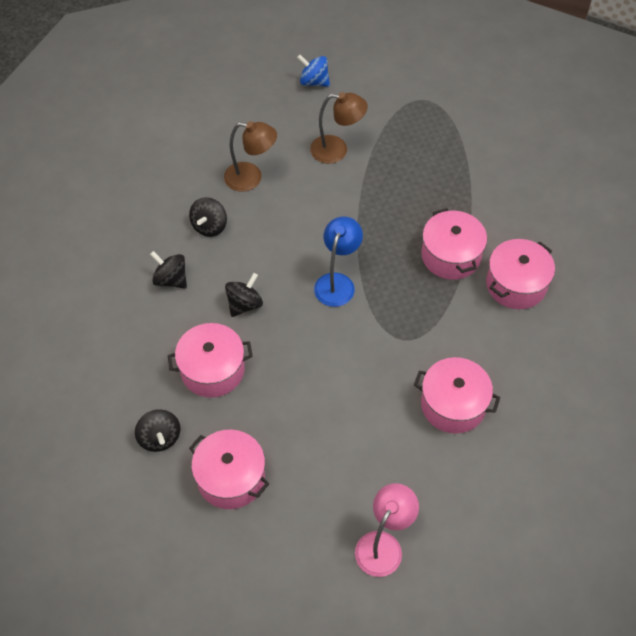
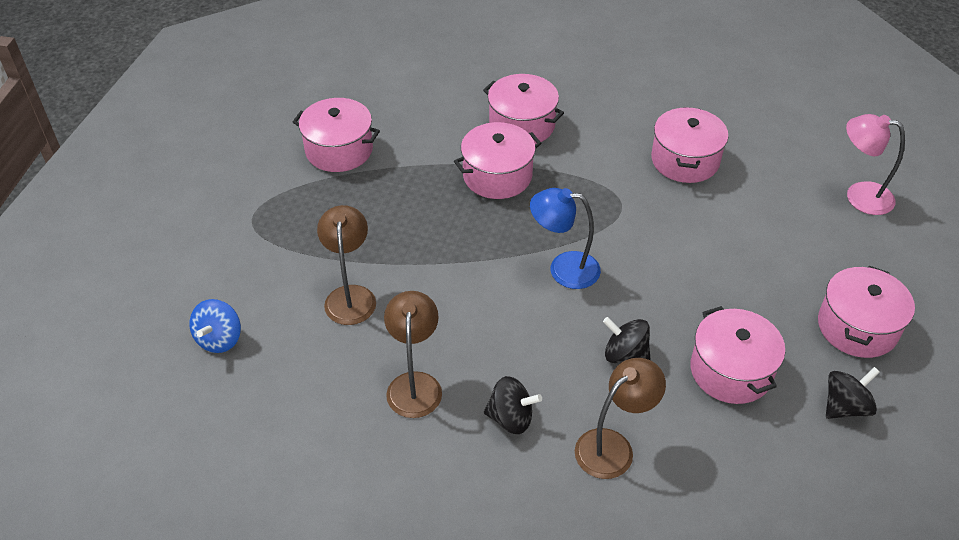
camera: 100 degrees left, 10 degrees down
(171, 279) = (613, 446): black spinning top -> brown lamp
(495, 154) = (339, 150): none -> pink pot

